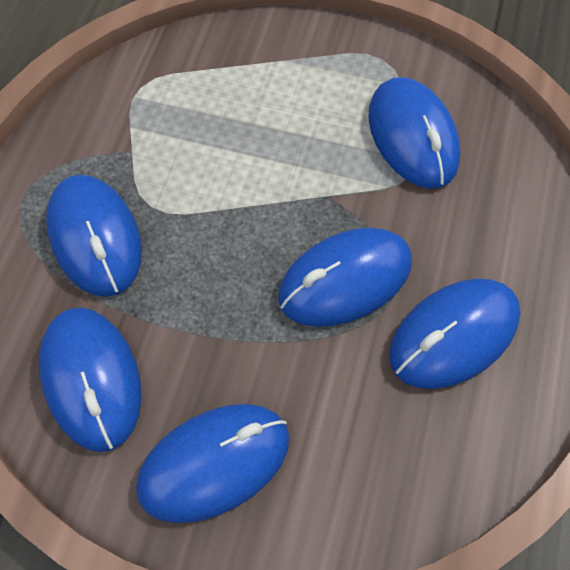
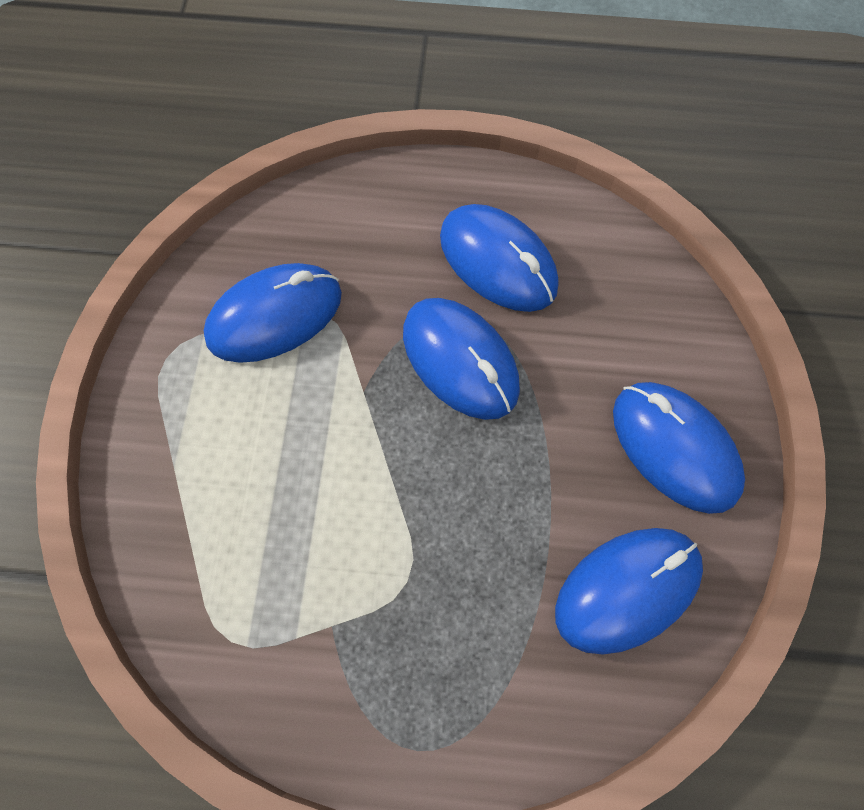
camera: 100 degrees left, 5 degrees up
(95, 238) = (460, 636): blue mouse -> none

